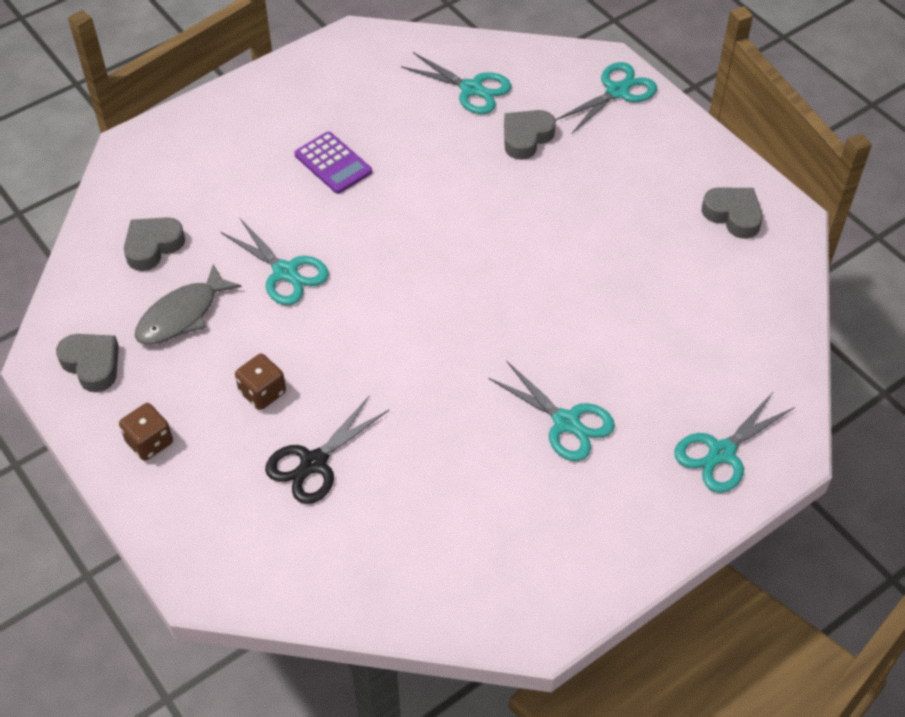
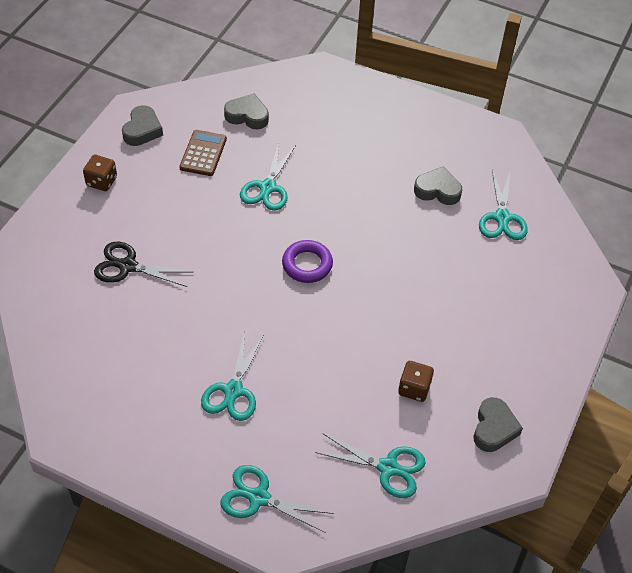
camera: 60 degrees right, 0 degrees up
(182, 315) = (203, 153): grey fish -> brown calculator
(262, 392) = (167, 218): brown dice -> brown dice (414, 388)
(333, 163) = (376, 172): purple calculator -> none
(427, 281) = (307, 264): none -> purple ring
(526, 138) = (478, 268): grey heart -> grey heart (437, 190)
(617, 91) = (568, 306): turquoise scissors -> turquoise scissors (388, 467)

